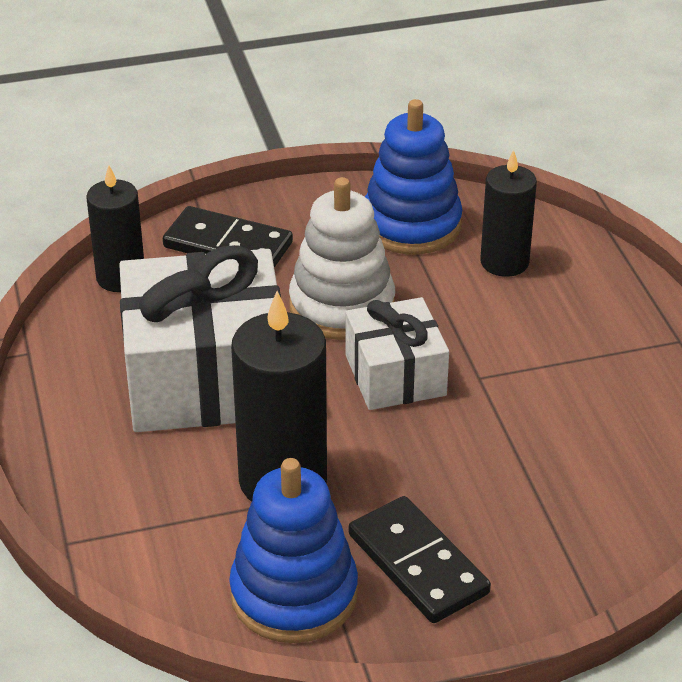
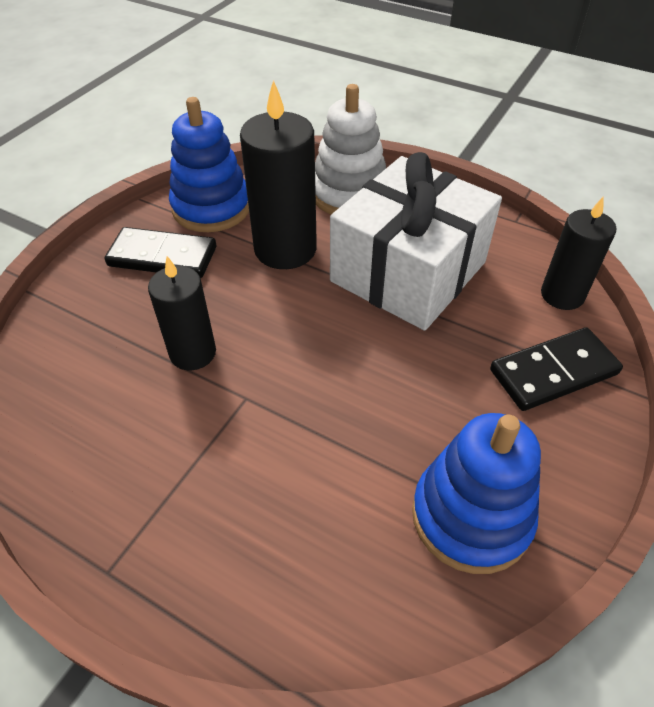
camera: 135 degrees right, 10 degrees up
(342, 306) = (407, 382): white stacking toy -> white stacking toy (349, 194)
(395, 375) = (304, 355): white gift -> none
(504, 262) = (346, 540): black candle -> black candle (193, 353)

